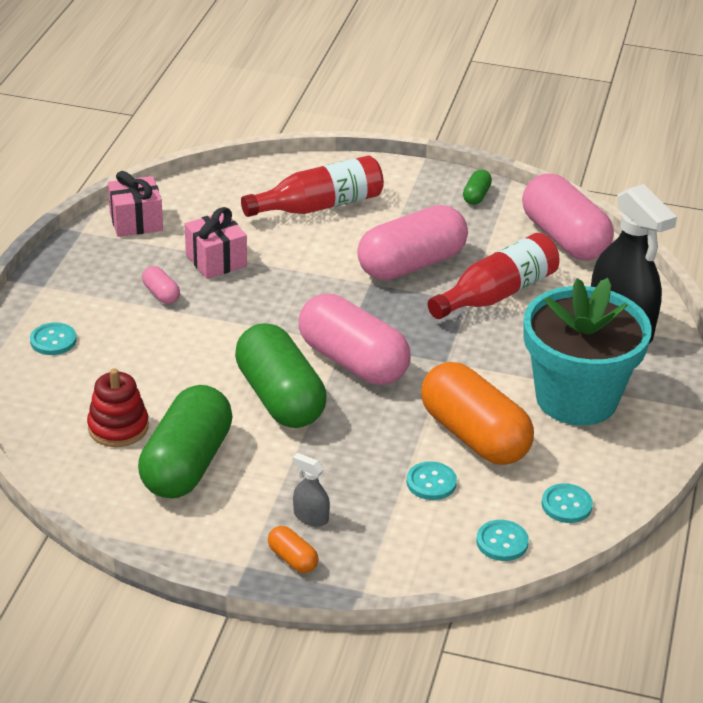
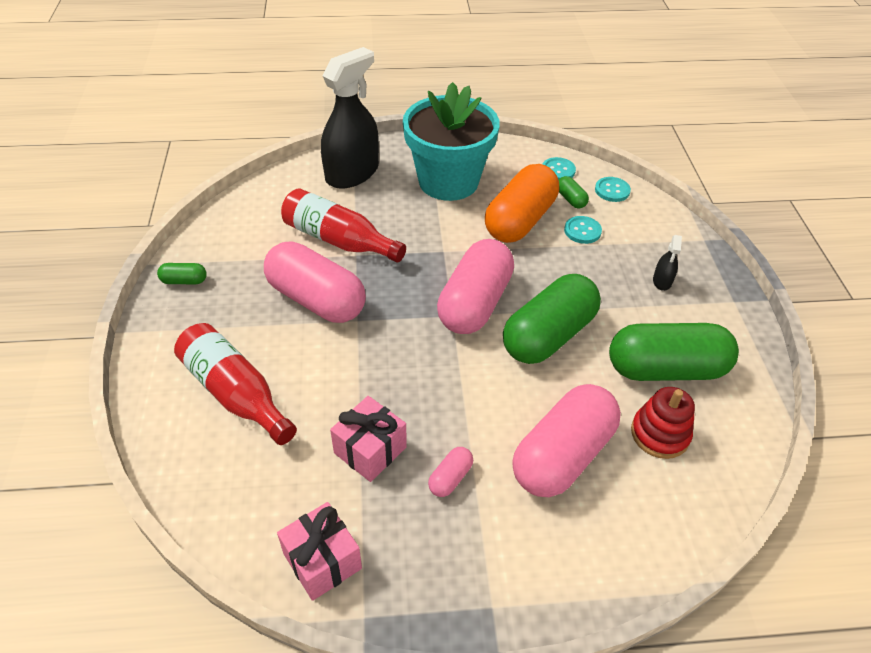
camera: 110 degrees left, 10 degrees up
(53, 340) = (578, 547): turquoise button -> none
(292, 559) = (707, 279): orange capsule -> none
(311, 517) = (662, 281): grey spray bottle -> black spray bottle
(498, 495) = (571, 199): none -> green capsule
(564, 238) = (240, 217): pink capsule -> pink capsule (562, 455)

